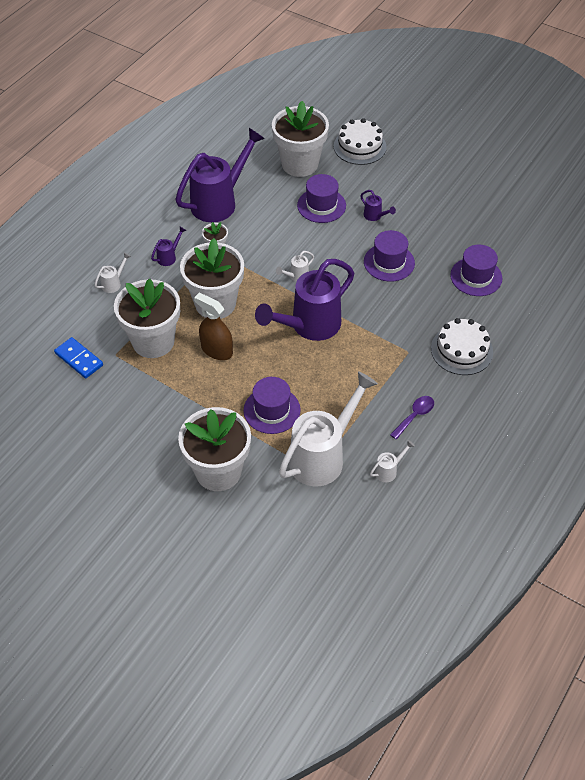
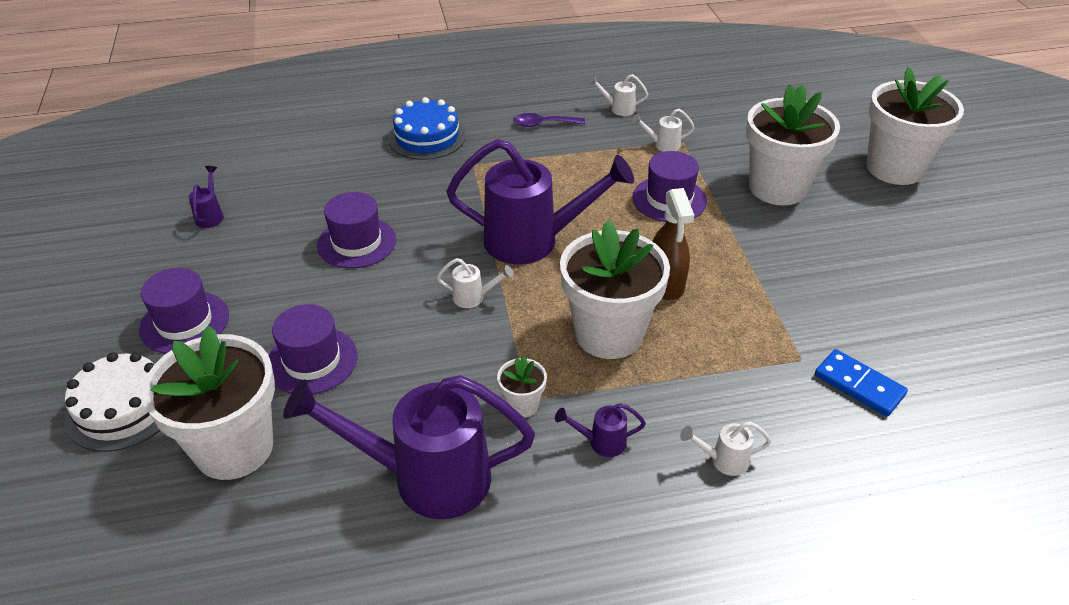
camera: 135 degrees left, 10 degrees down
(79, 359) = (859, 385): blue domino -> blue domino turned 45 degrees counterclockwise
(153, 341) = (736, 342): white flower pot -> white flower pot (894, 168)
(323, 456) = (662, 145): white watering can -> white watering can, size x0.40
(375, 216) = (281, 299): purple watering can -> purple watering can (211, 215)
(461, 350) = (427, 137): white cake -> blue cake
(476, 277) = (306, 176): purple hat -> purple hat (184, 322)

